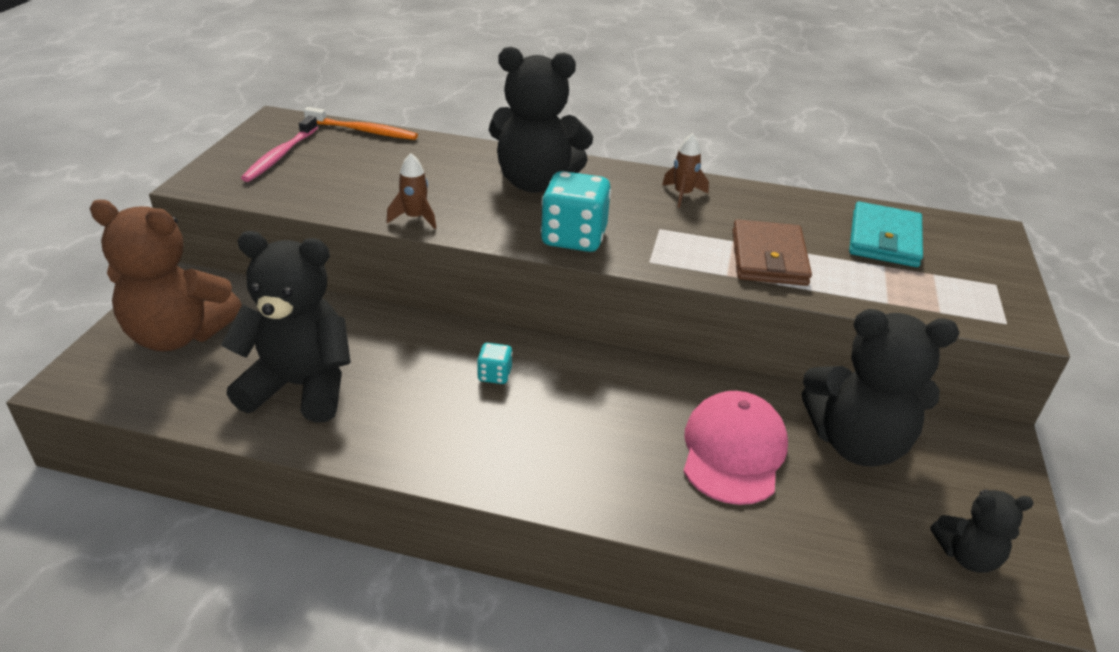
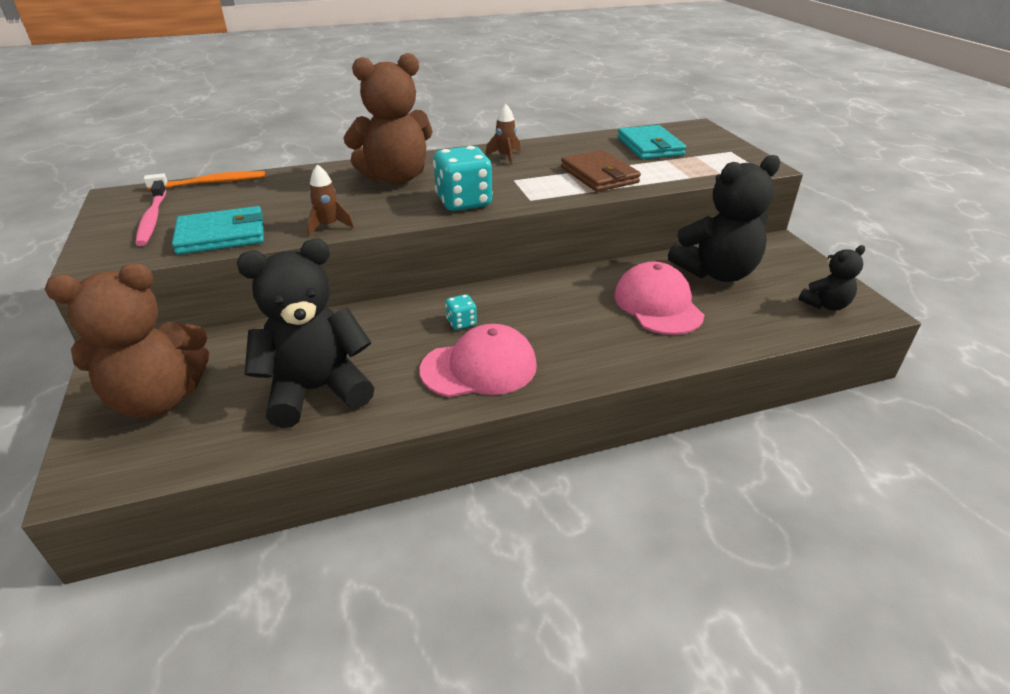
camera: 30 degrees left, 0 degrees up
(317, 194) = (222, 235): none -> turquoise wallet
(463, 434) = (479, 367): none -> pink cap
(536, 183) = (395, 178): black teddy bear -> brown teddy bear

